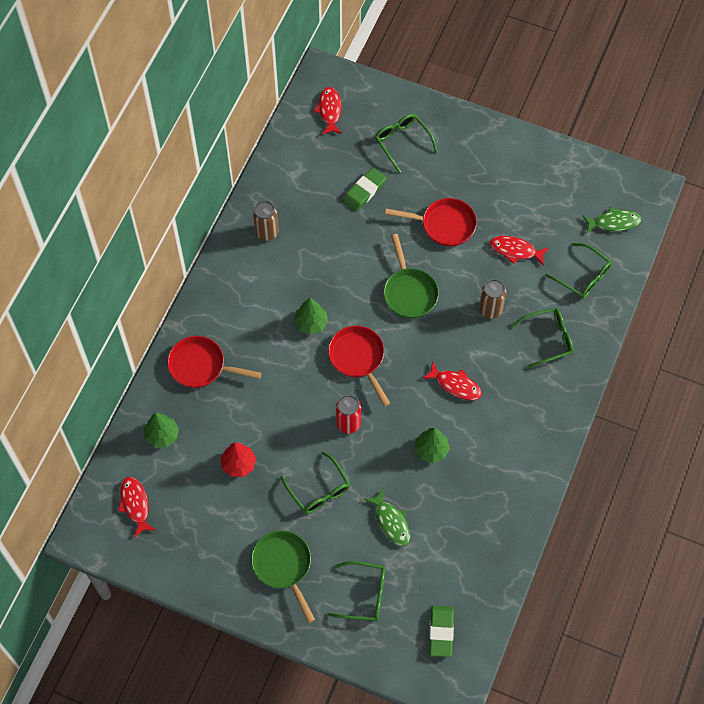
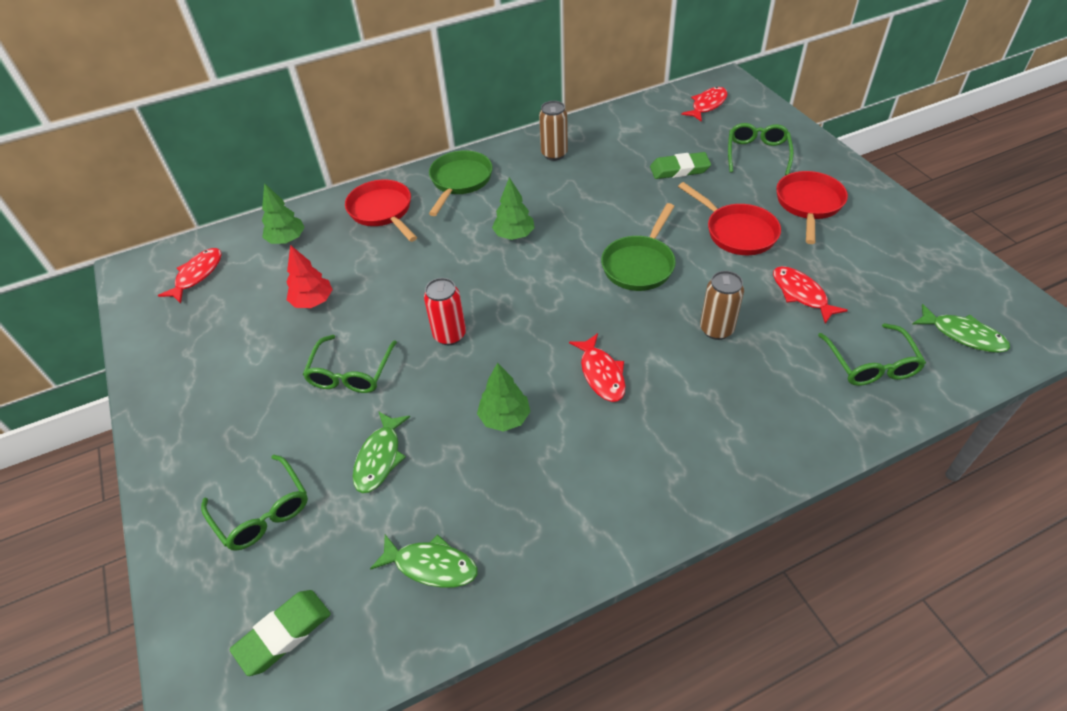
camera: 45 degrees right, 15 degrees down
(283, 566) = (232, 417): green pan -> green pan (460, 181)
(358, 358) = (525, 288): red pan -> red pan (808, 204)
(473, 550) = (431, 565): none -> green fish
(548, 339) = (763, 399): green glasses -> none

